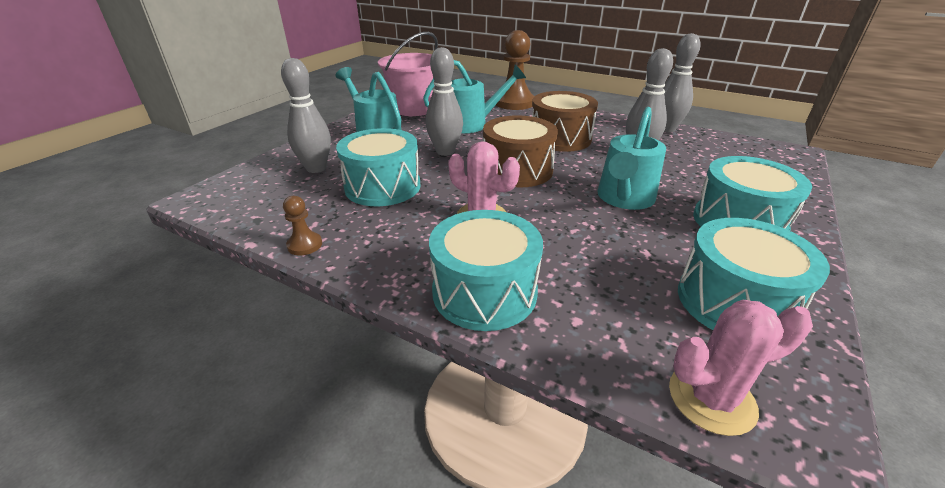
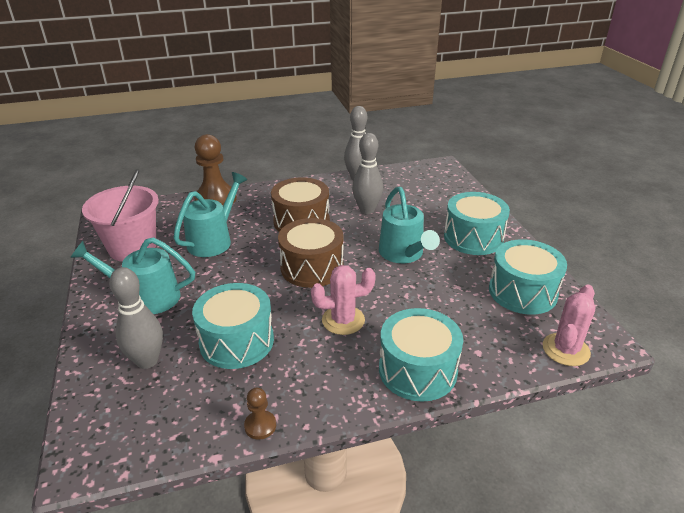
camera: 45 degrees left, 0 degrees up
(445, 151) = (234, 280): grey bowling pin -> none

